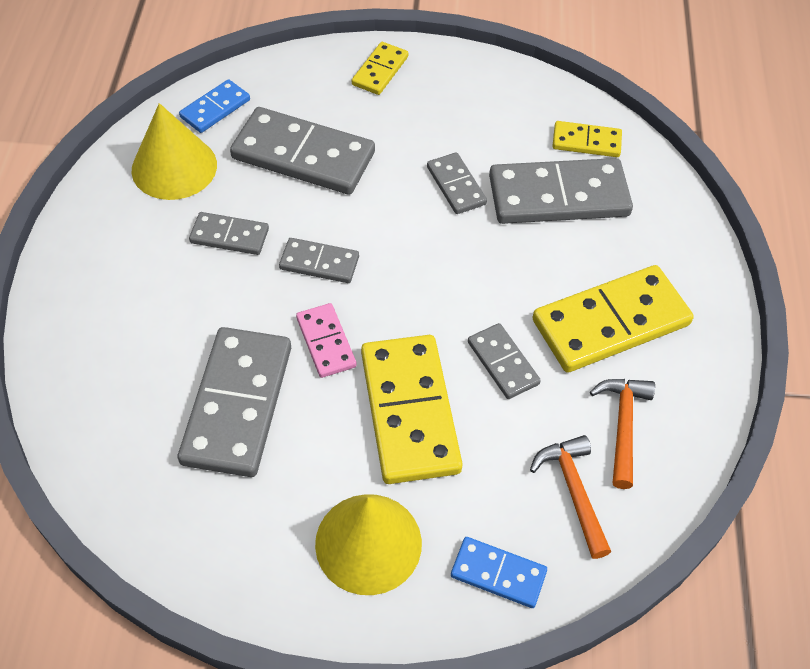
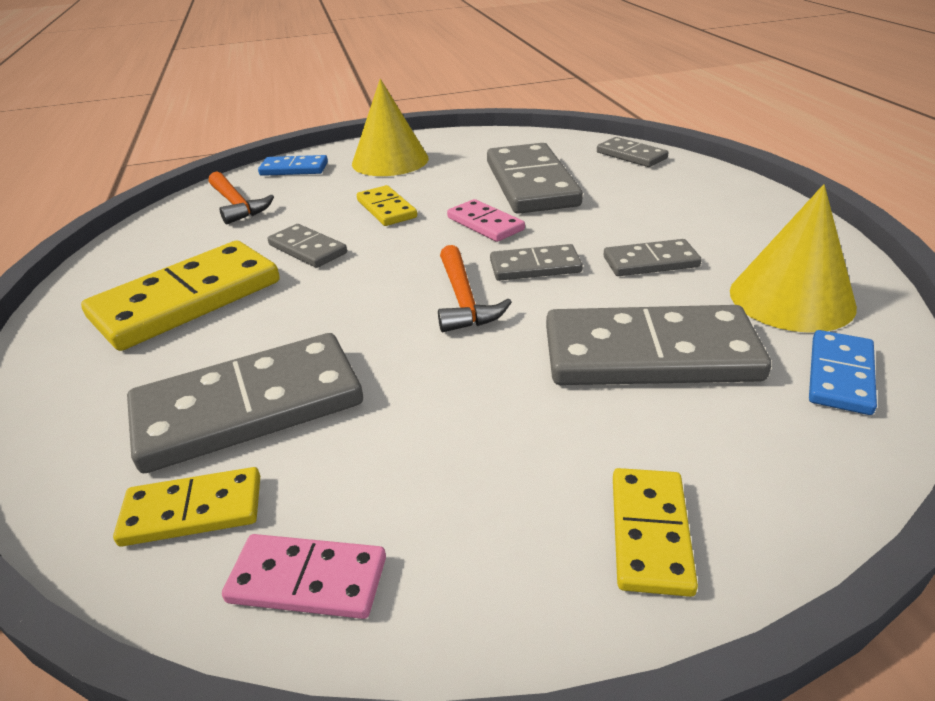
camera: 165 degrees right, 20 degrees down
(410, 411) = (386, 209): yellow domino -> yellow domino, size x0.52
(456, 185) = (410, 378): grey domino -> grey domino (631, 155)
(532, 96) = (307, 580): none -> pink domino
(623, 426) = (187, 241): orange hammer -> orange hammer (463, 300)

